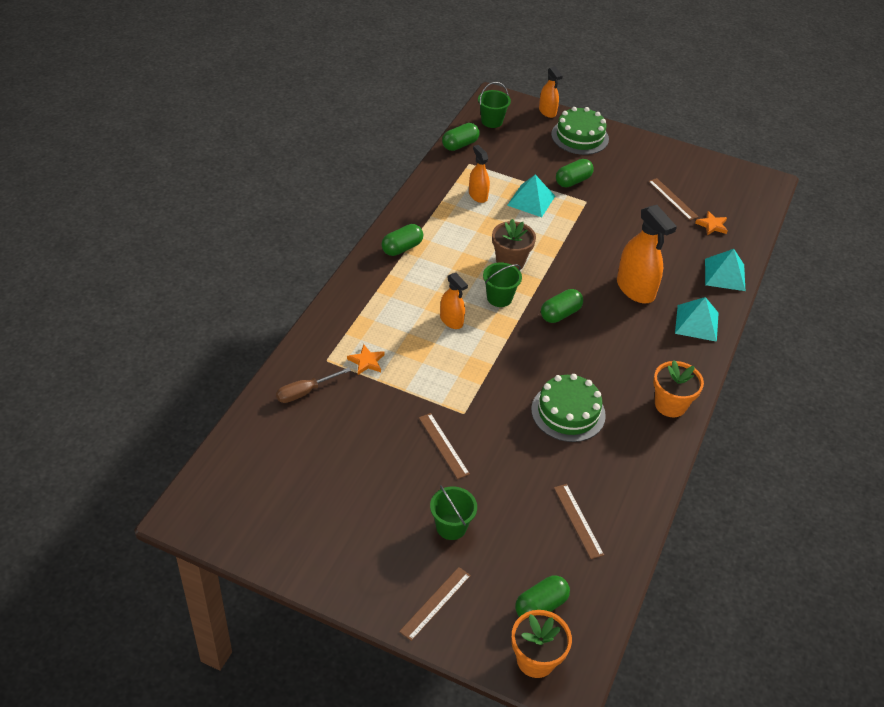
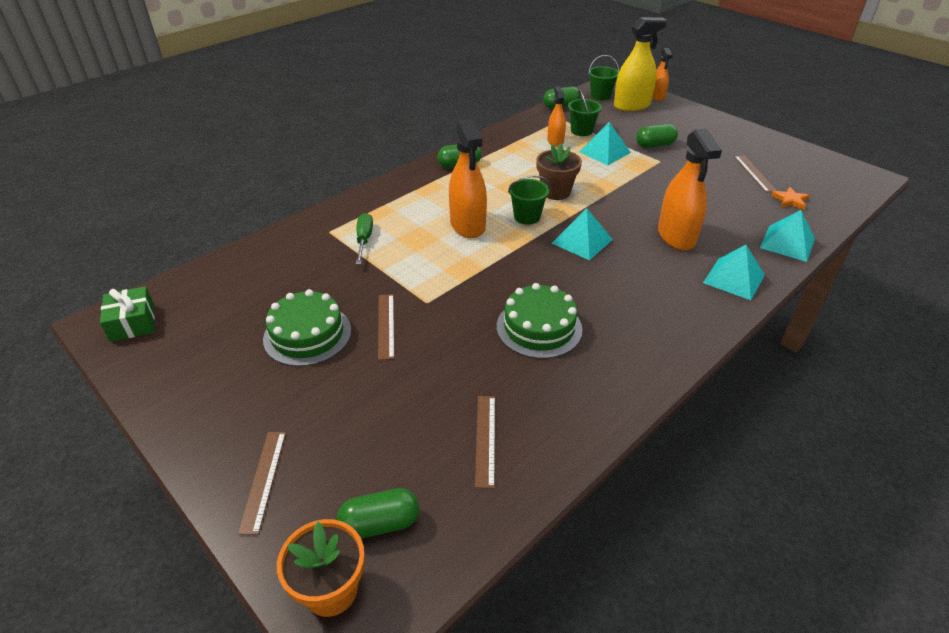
camera: 25 degrees right, 5 degrees down
(215, 506) = (133, 323): none -> green gift
(305, 392) = (290, 251): brown screwdriver -> none
(366, 361) = (364, 240): orange star -> green screwdriver
(435, 603) = (263, 480): brown ruler -> brown ruler turned 60 degrees counterclockwise
(451, 320) = (467, 225): orange spray bottle -> orange spray bottle, size x1.74
(451, 527) = (338, 404): green bucket -> green bucket (581, 131)
(528, 130) = (631, 105): none -> yellow spray bottle
(560, 314) = (582, 241): green capsule -> turquoise pyramid
(580, 136) = (679, 116): green cake -> green cake (307, 334)
(670, 405) = (664, 348): orange flower pot -> none

